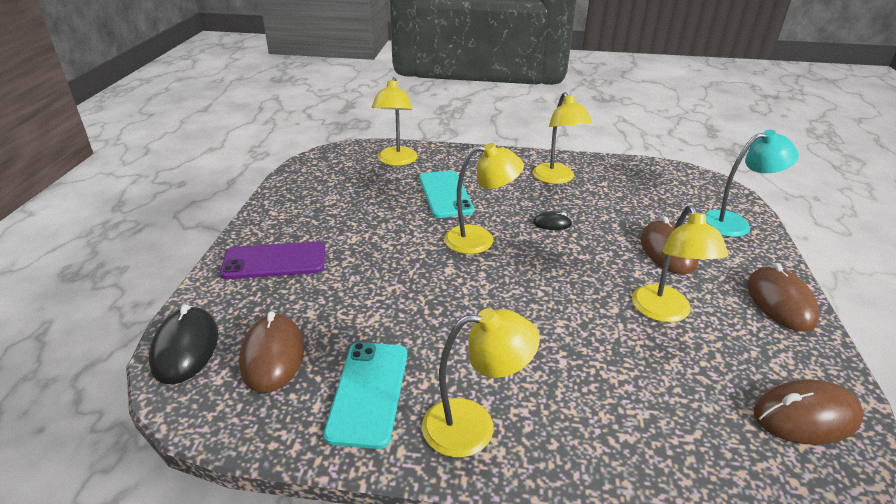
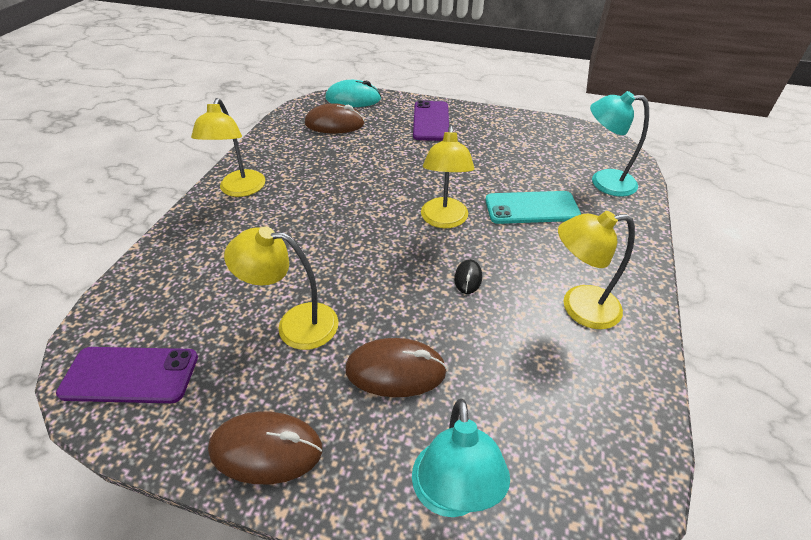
camera: 100 degrees right, 10 degrees up
(185, 348) = (353, 99): black mouse -> turquoise mouse
(368, 392) = (288, 154): turquoise phone -> none
(396, 161) = (603, 182): yellow lamp -> turquoise lamp
(806, 416) = (130, 375): brown mouse -> purple phone

